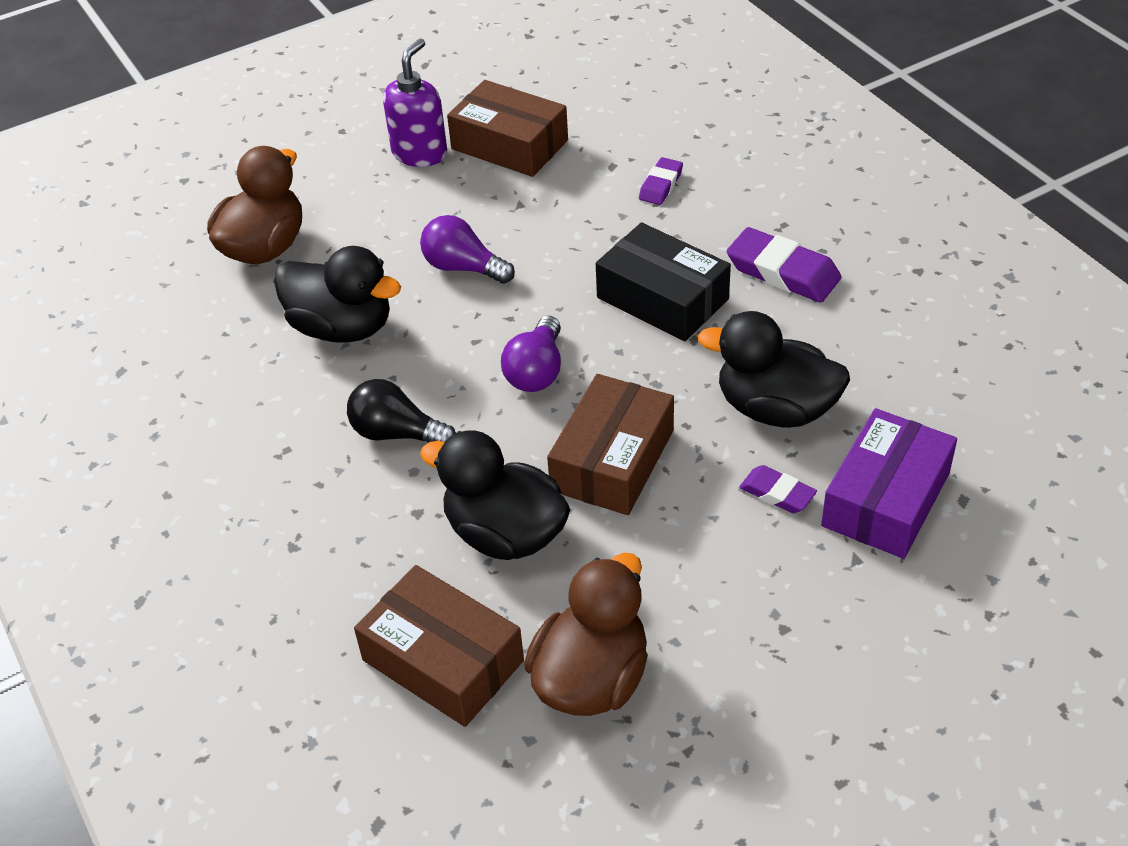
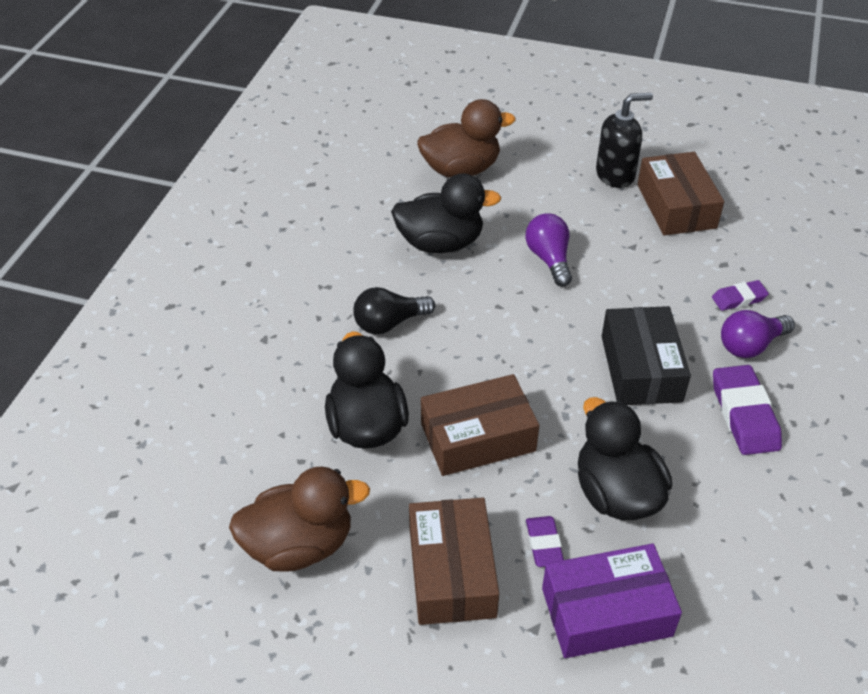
camera: 45 degrees right, 0 degrees up
(342, 327) = (440, 243): black duck -> black duck turned 75 degrees counterclockwise
(397, 433) = (389, 323): black light bulb -> black light bulb turned 90 degrees counterclockwise
(420, 153) = (615, 175): purple soap dispenser -> black soap dispenser
(443, 660) = (247, 463): brown box -> brown box (451, 572)
(536, 371) = (507, 350): purple light bulb -> purple light bulb (750, 345)

